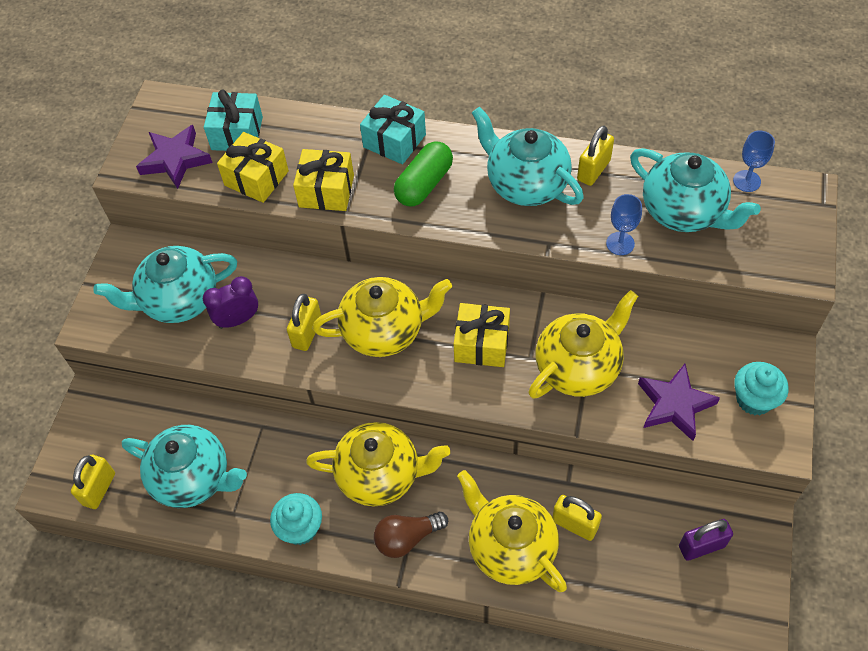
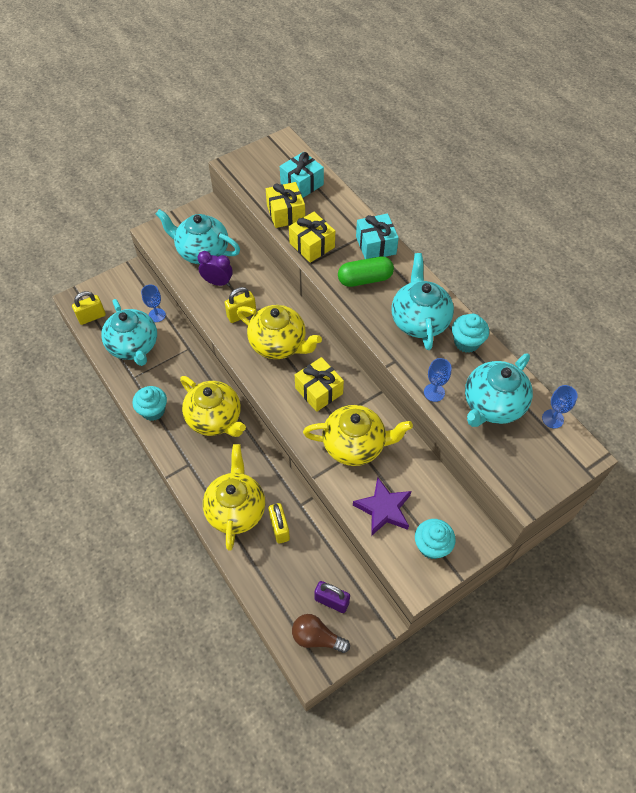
camera: 40 degrees right, 0 degrees up
(175, 159) = (259, 176): purple star -> none
(180, 420) = (157, 315): none -> blue goblet
(407, 538) = (194, 459): brown light bulb -> brown light bulb (316, 637)
(593, 170) = (466, 342): yellow padlock -> turquoise cupcake
(684, 212) = (492, 405): turquoise teapot -> turquoise teapot turned 45 degrees clockwise

